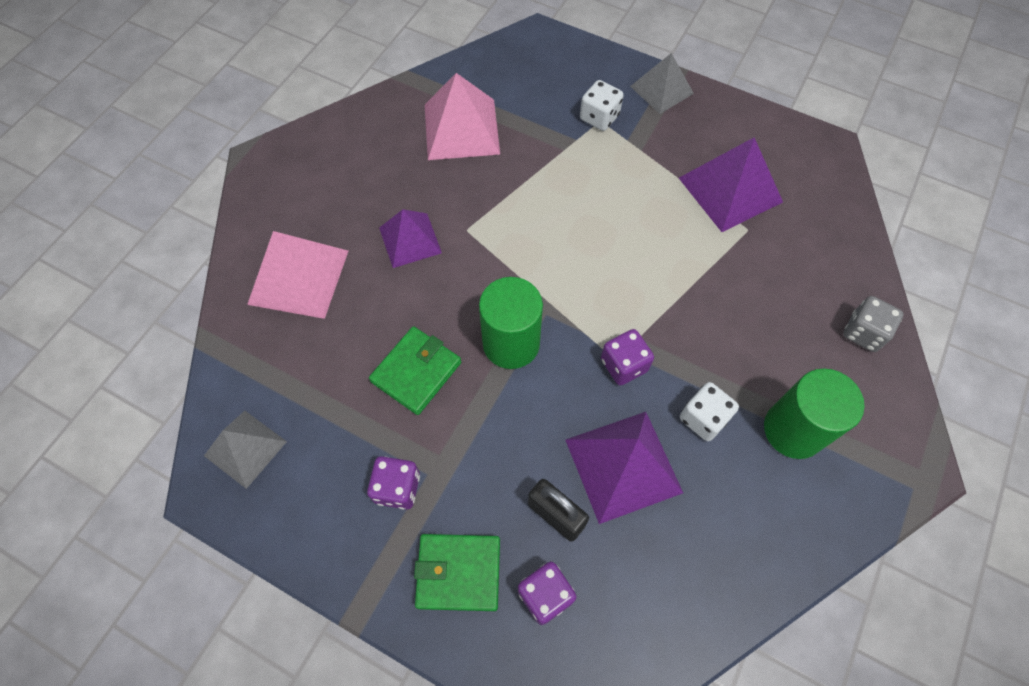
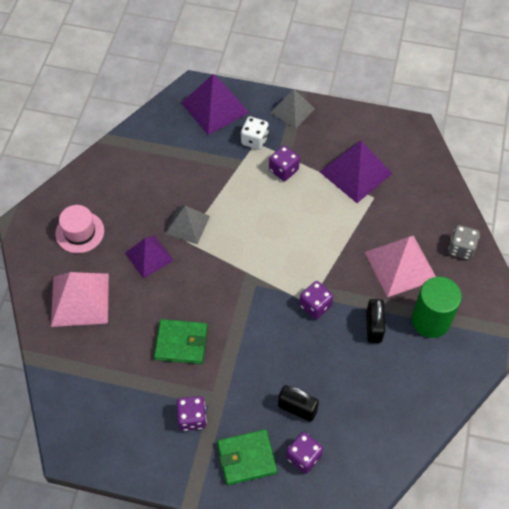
camera: 15 degrees left, 5 degrees down
(245, 448) = (84, 419): grey pyramid -> grey pyramid (187, 225)
(329, 187) = (80, 232): none -> pink hat
(416, 372) = (181, 343): green wallet -> green wallet turned 75 degrees clockwise
(461, 129) = (160, 169): pink pyramid -> pink pyramid (401, 265)
(511, 343) = (238, 309): green cylinder -> none
(623, 466) = (331, 369): purple pyramid -> purple pyramid (215, 107)
(628, 165) = (283, 170): none -> purple dice
(703, 418) = (373, 327): white dice -> black padlock

